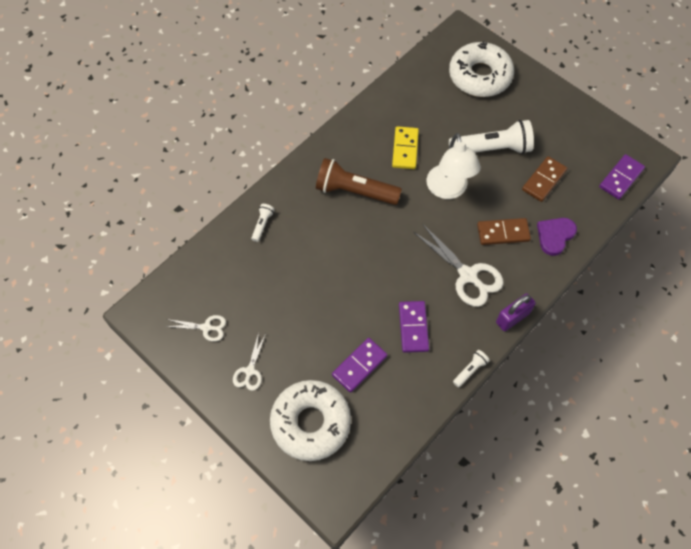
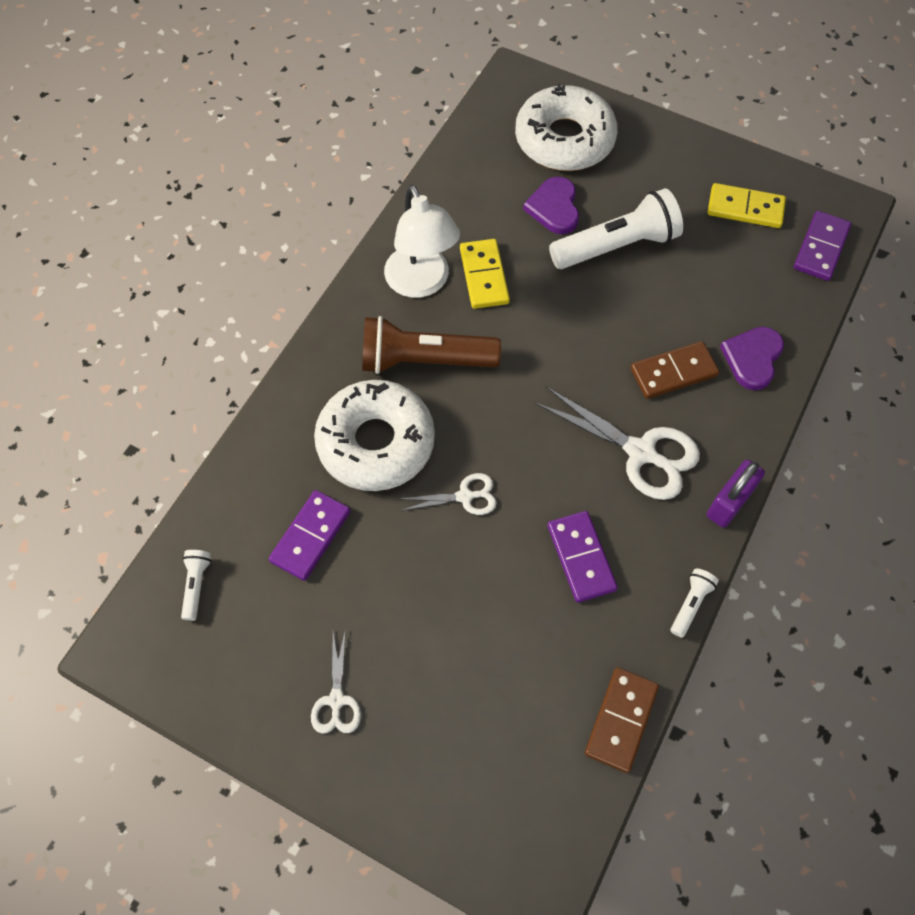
camera: 15 degrees left, 0 degrees up
(206, 327) = (243, 645): white scissors -> white scissors (465, 496)
(262, 225) = (290, 449): white flashlight -> white flashlight (196, 585)
(311, 423) = (462, 761): white donut -> white donut (376, 443)
(359, 365) = (514, 643): purple domino -> purple domino (310, 536)
(448, 190) = (570, 325): white lamp -> white lamp (421, 283)
(460, 117) = (554, 208): none -> purple heart
(544, 180) = (709, 277): brown domino -> brown domino (621, 720)
(580, 143) = (745, 208): none -> yellow domino

